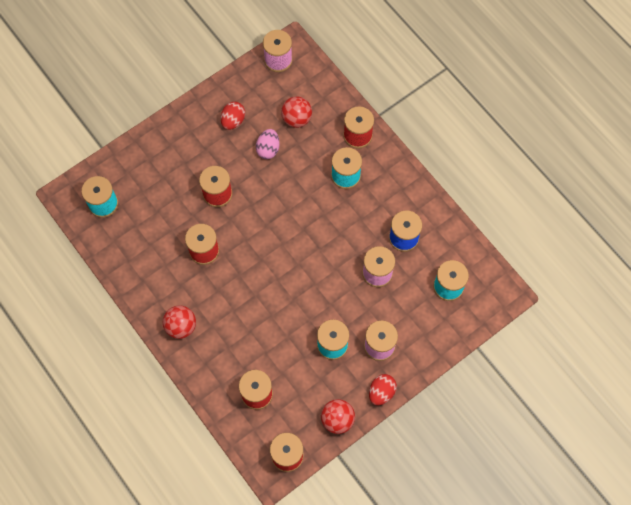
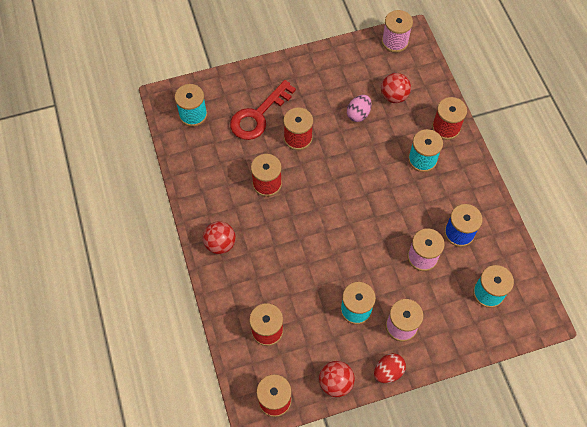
camera: 20 degrees right, 5 degrees down
(169, 183) = (258, 115): none -> red key
(233, 121) = (335, 80): red egg -> none

